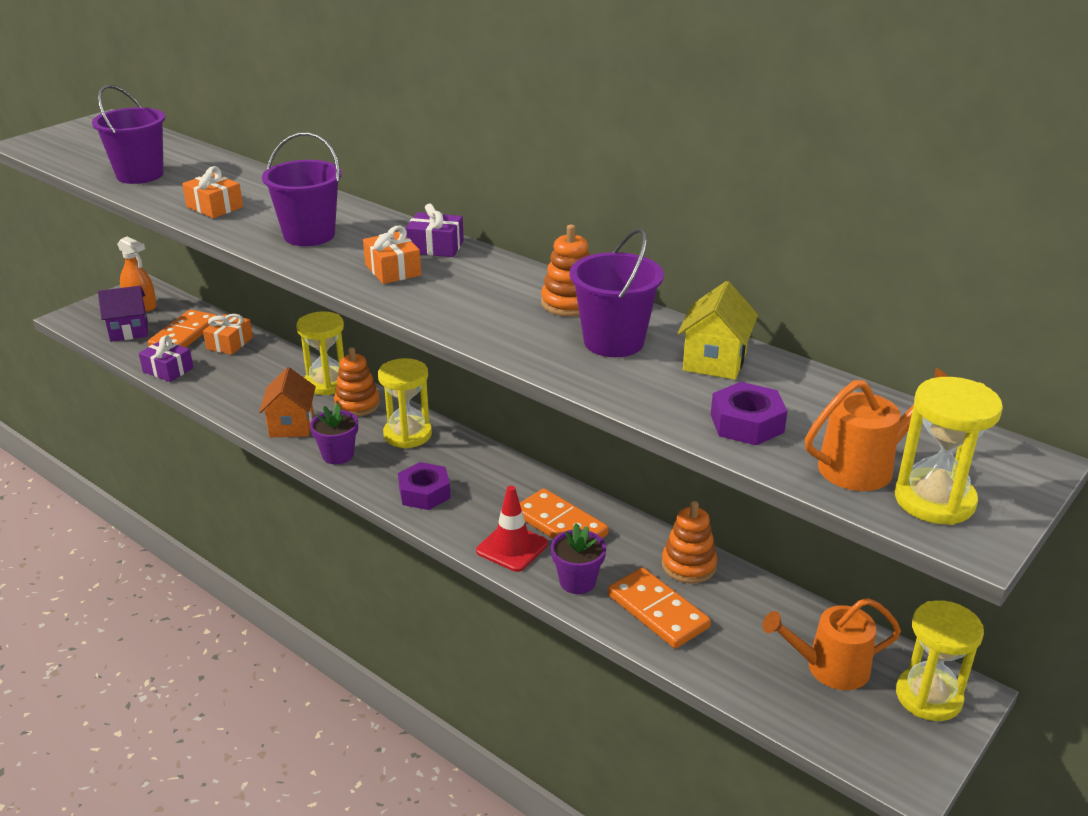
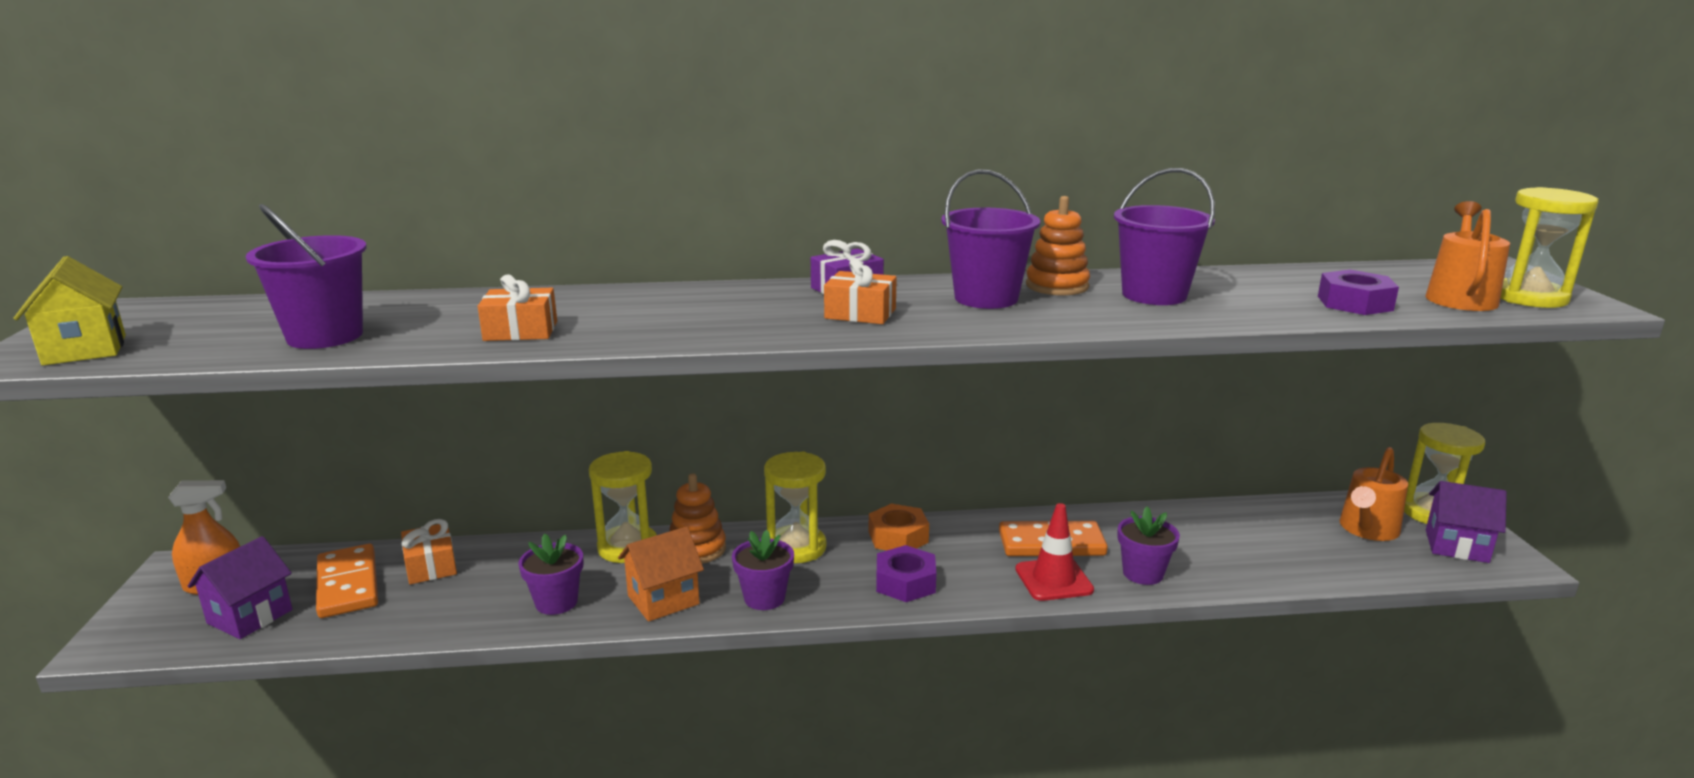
camera: 45 degrees left, 10 degrees down
(168, 370) = (395, 626): purple gift -> none
(246, 397) = (556, 602): none -> purple flower pot
(291, 425) = (663, 600): orange house -> orange house turned 75 degrees counterclockwise
(309, 235) = (702, 318): purple bucket -> purple bucket (986, 298)
(475, 462) = (898, 537): none -> orange nut
(657, 611) = (1225, 559): orange domino -> none
(688, 565) = (1180, 520): orange stacking toy -> none
(714, 361) = (1238, 282): yellow house -> yellow house (85, 350)
(882, 730) = (1456, 546): none -> purple house

